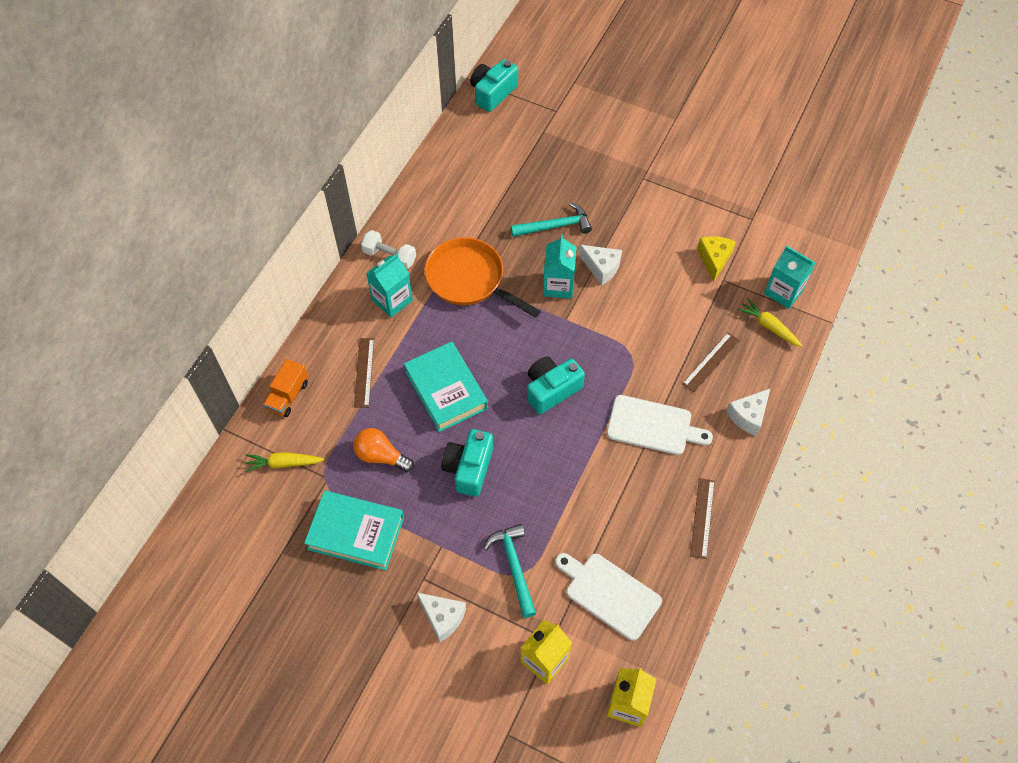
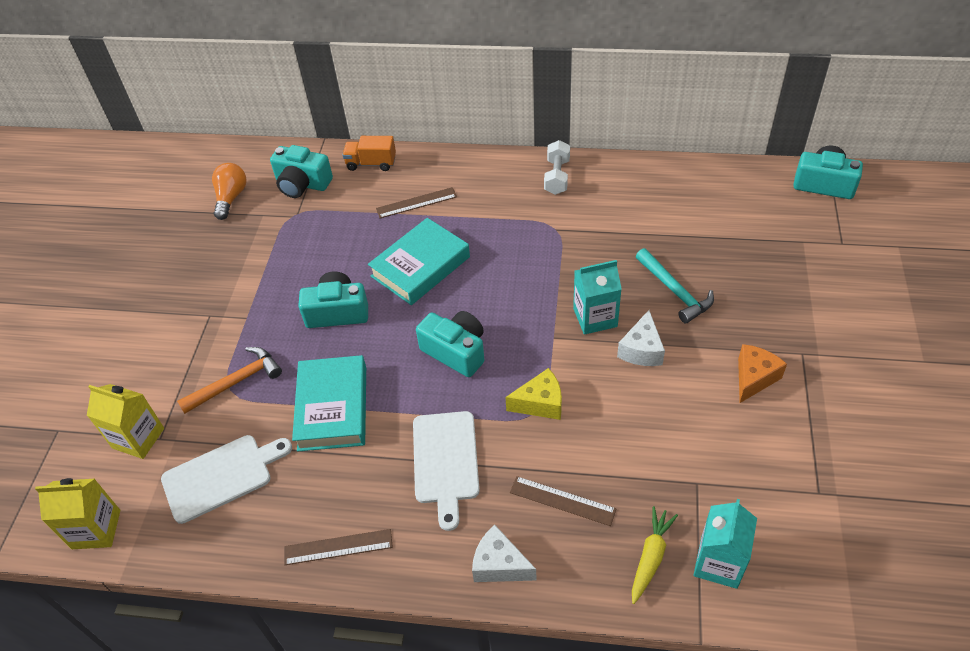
camera: 75 degrees right, 10 degrees down
(283, 463) = (302, 184): yellow carrot -> turquoise camera
(356, 533) = (246, 253): turquoise book -> turquoise book (333, 408)
(381, 456) = (330, 244): orange light bulb -> orange light bulb (231, 198)
(392, 300) = (506, 195): turquoise carton -> none
(442, 617) = (171, 342): white cheese -> none
(469, 279) = (562, 243): orange pan -> none
(514, 566) = (236, 382): turquoise hammer -> orange hammer
(609, 594) = (221, 476): white cutting board -> white cutting board turned 45 degrees clockwise
(652, 213) = (754, 378): none -> orange cheese
(714, 259) = (723, 464): yellow cheese -> yellow cheese (540, 403)

